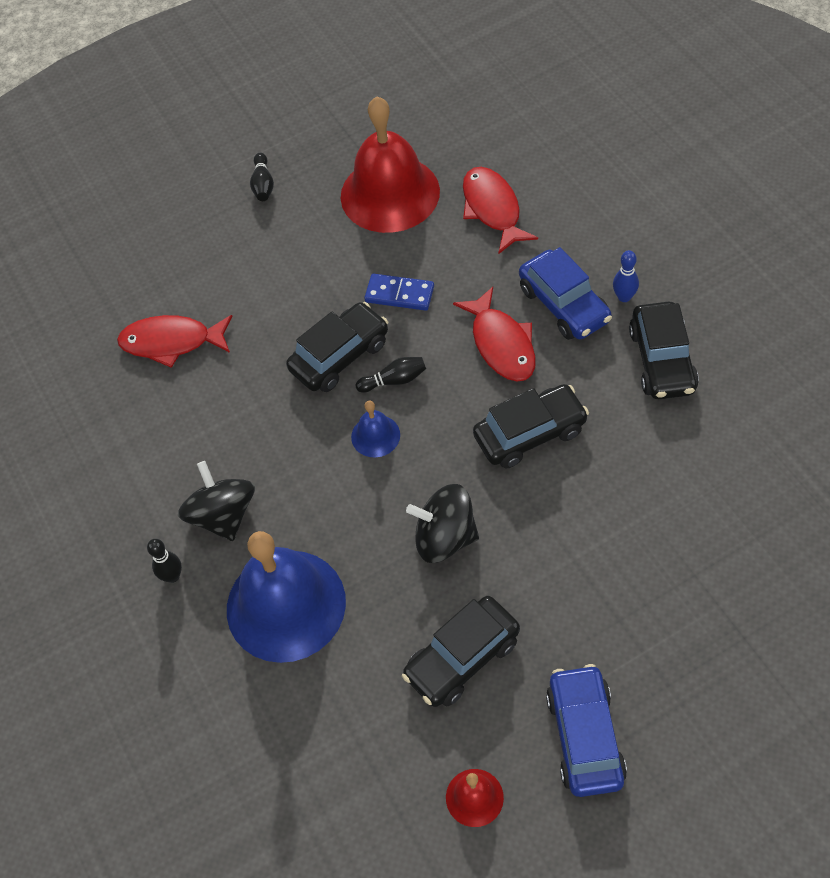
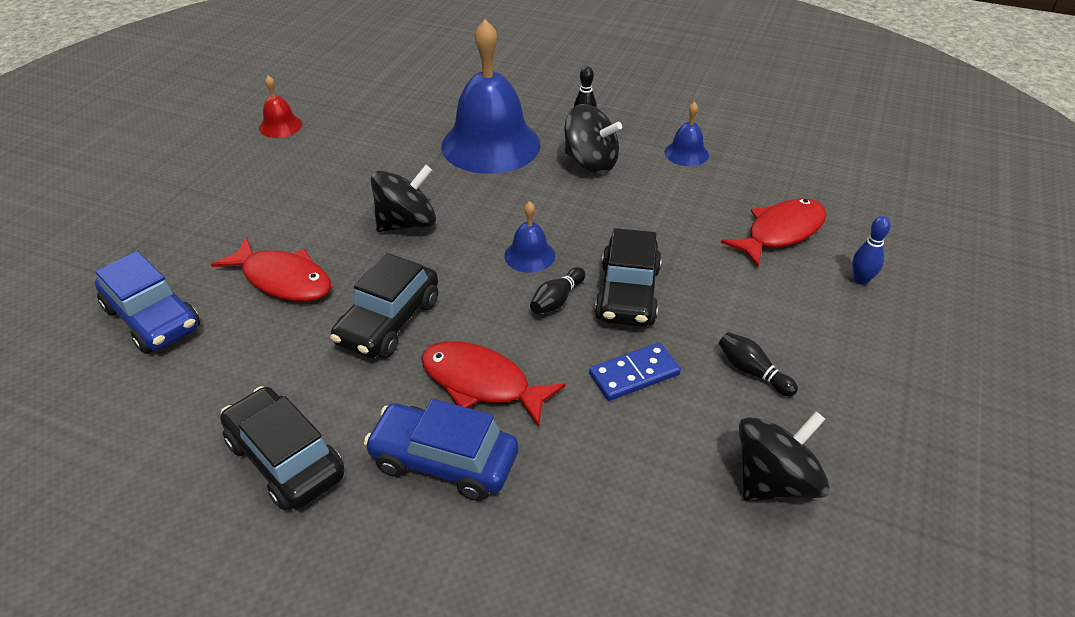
camera: 135 degrees right, 15 degrees down
(132, 472) = (686, 153): none -> blue bell
(263, 184) = (917, 406): black bowling pin -> black bowling pin (752, 371)
(390, 193) = (774, 481): red bell -> black spinning top
(462, 658) = (337, 173): black car -> none
(492, 209) = (633, 536): red fish -> red fish (283, 279)
(585, 736) = (217, 176): blue car -> blue car (152, 319)
(624, 297) = (375, 511): blue bowling pin -> blue bowling pin (861, 280)

